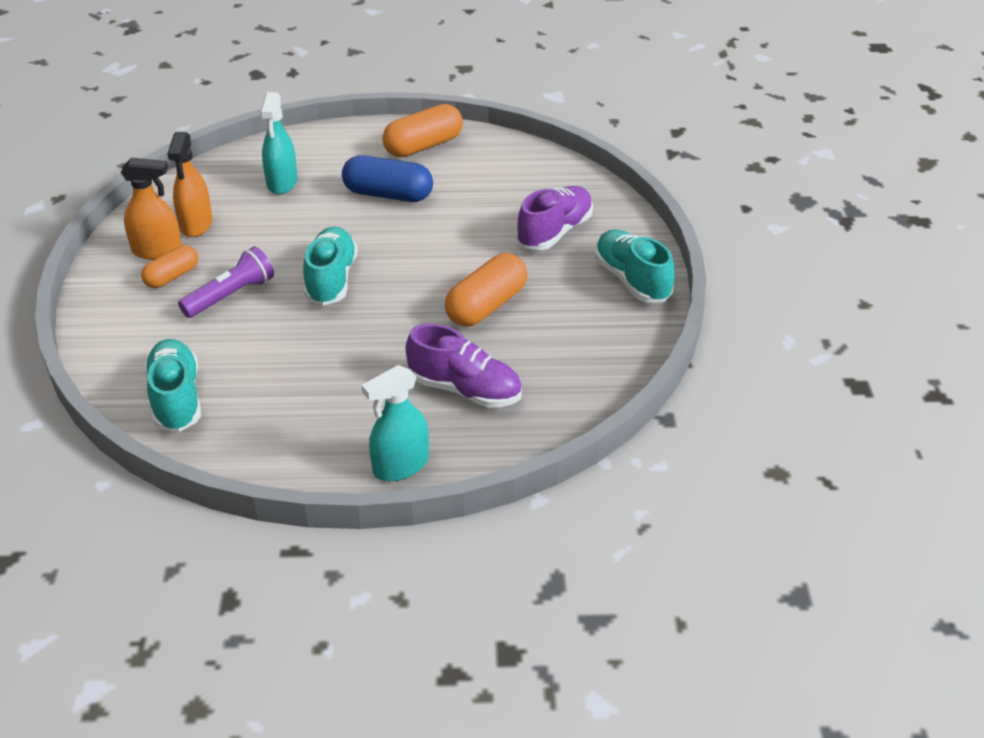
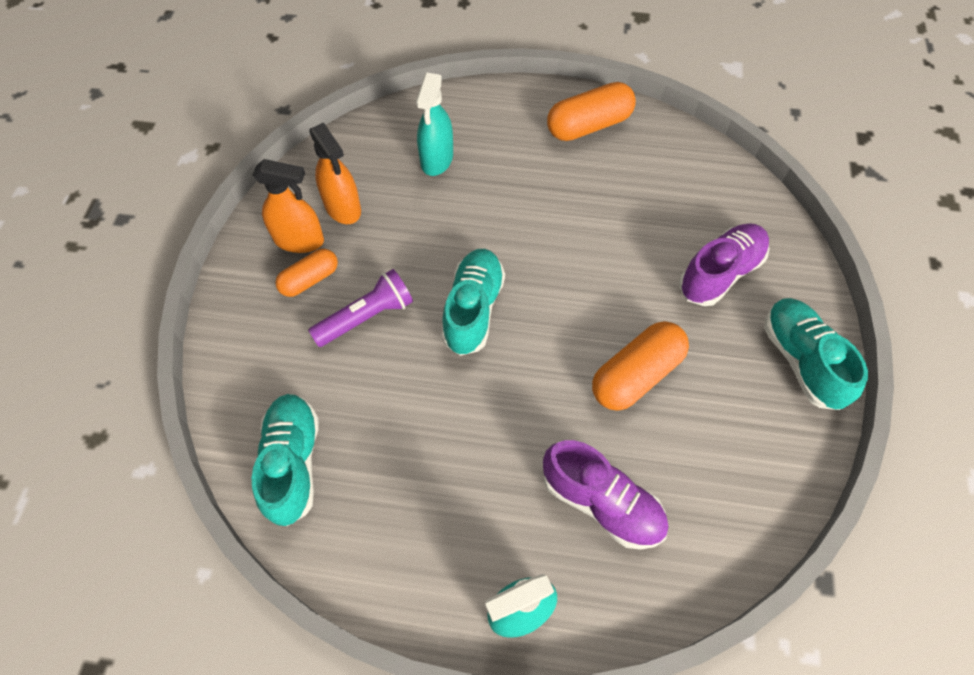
camera: 10 degrees right, 20 degrees up
(196, 224) = (343, 207): orange spray bottle -> orange spray bottle turned 45 degrees counterclockwise
(388, 194) = (545, 192): blue capsule -> none

